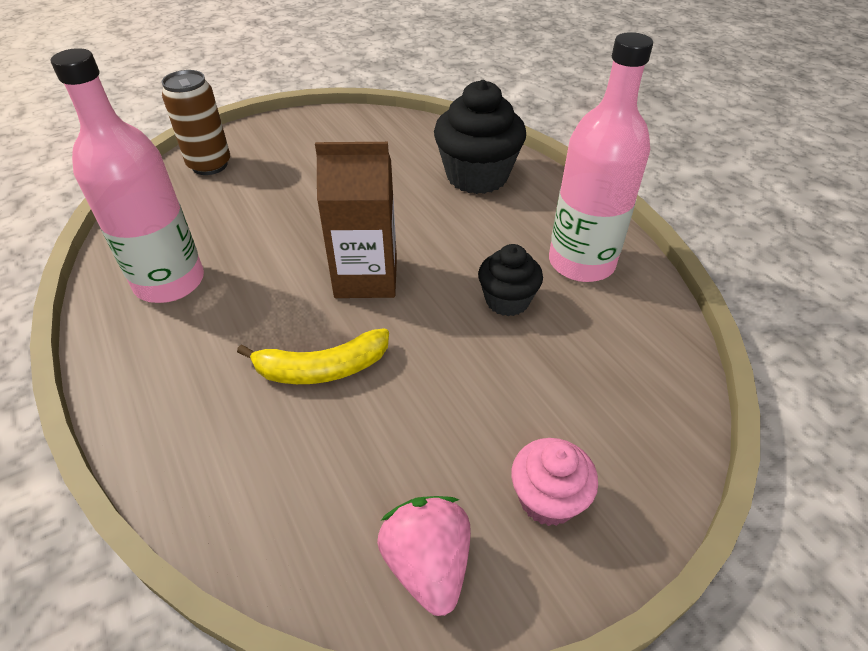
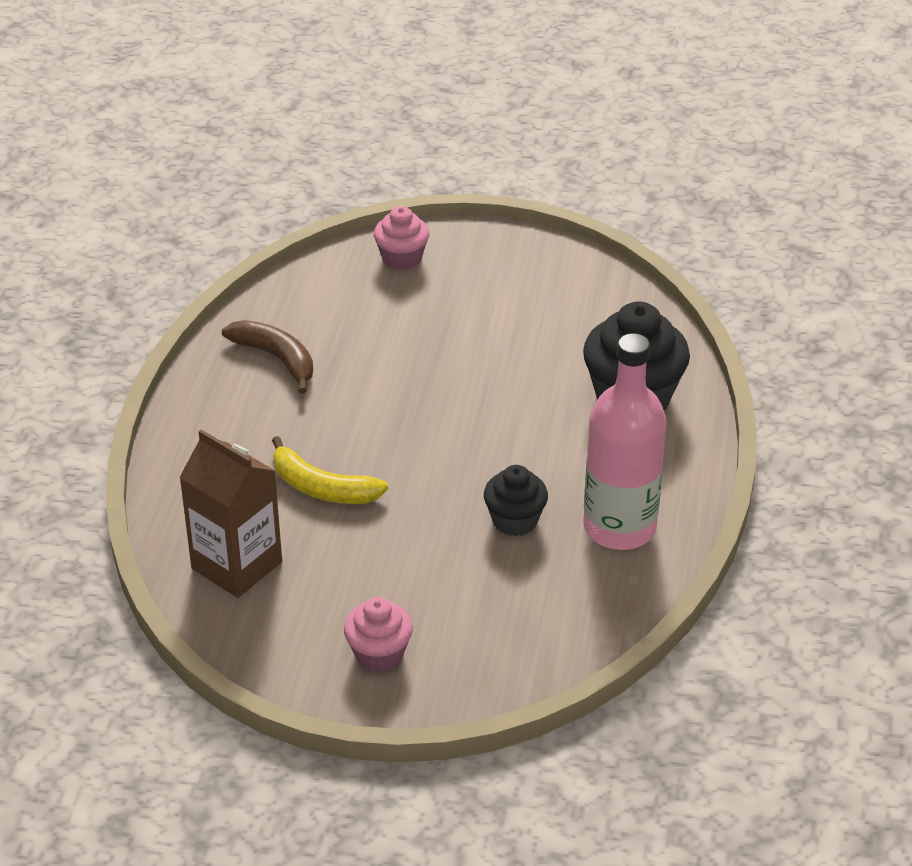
camera: 40 degrees right, 5 degrees down
(169, 282) = (276, 359): pink bottle -> brown banana
(210, 165) = (402, 258): brown can -> pink cupcake
(366, 277) = (425, 438): brown carton -> brown carton (237, 565)
(428, 564) = (269, 637): pink strawberry -> none

